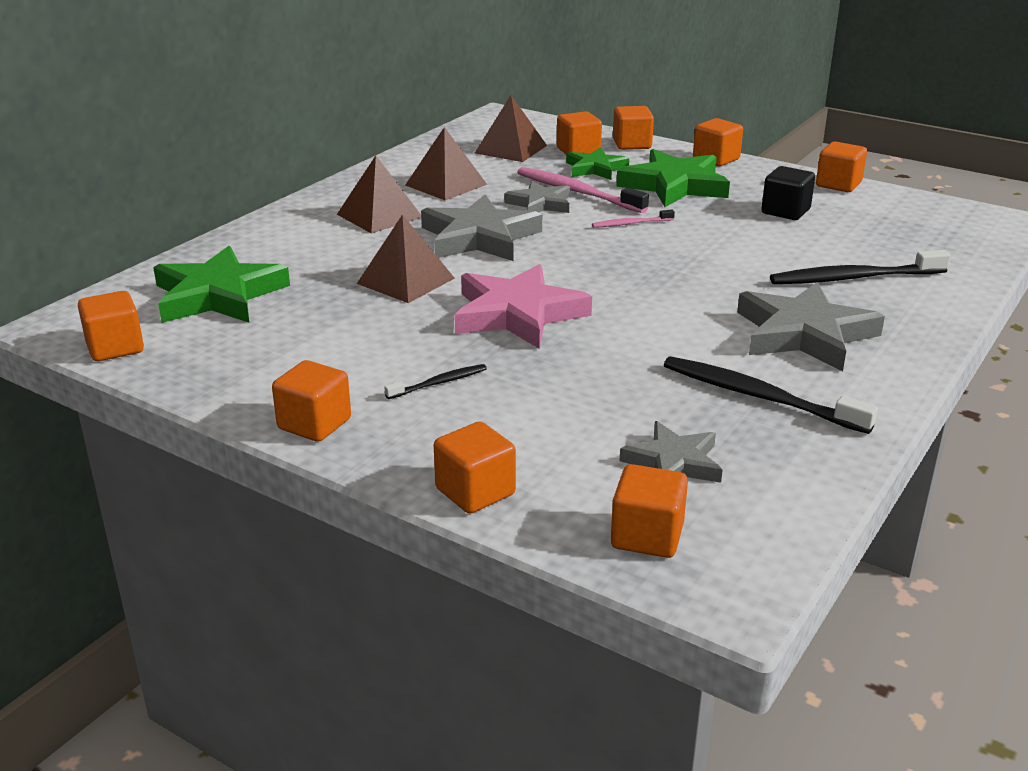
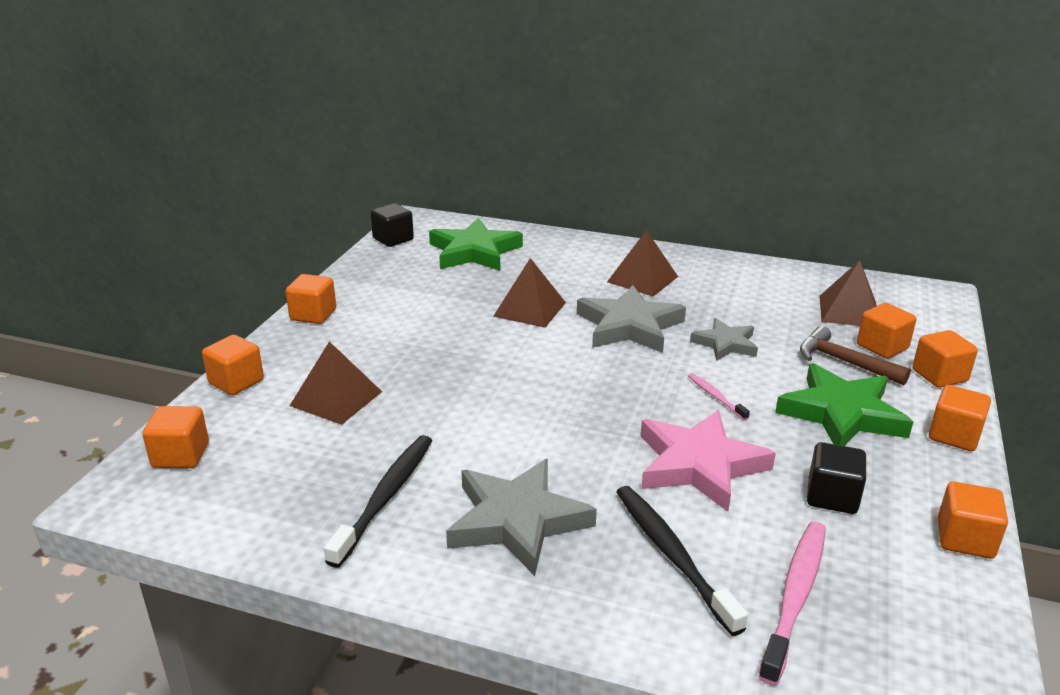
camera: 75 degrees right, 0 degrees up
(115, 348) = (393, 239): orange cube -> black cube
(439, 383) = (375, 347): black toothbrush -> none
(446, 184) = (731, 295): brown pyramid -> brown pyramid (336, 398)
(517, 314) = (493, 363): pink star -> pink star (699, 465)
(577, 192) = (770, 359): pink toothbrush -> pink toothbrush (795, 597)
(595, 168) = (843, 362): green star -> brown hammer
(673, 462) = (276, 459): grey star -> none

